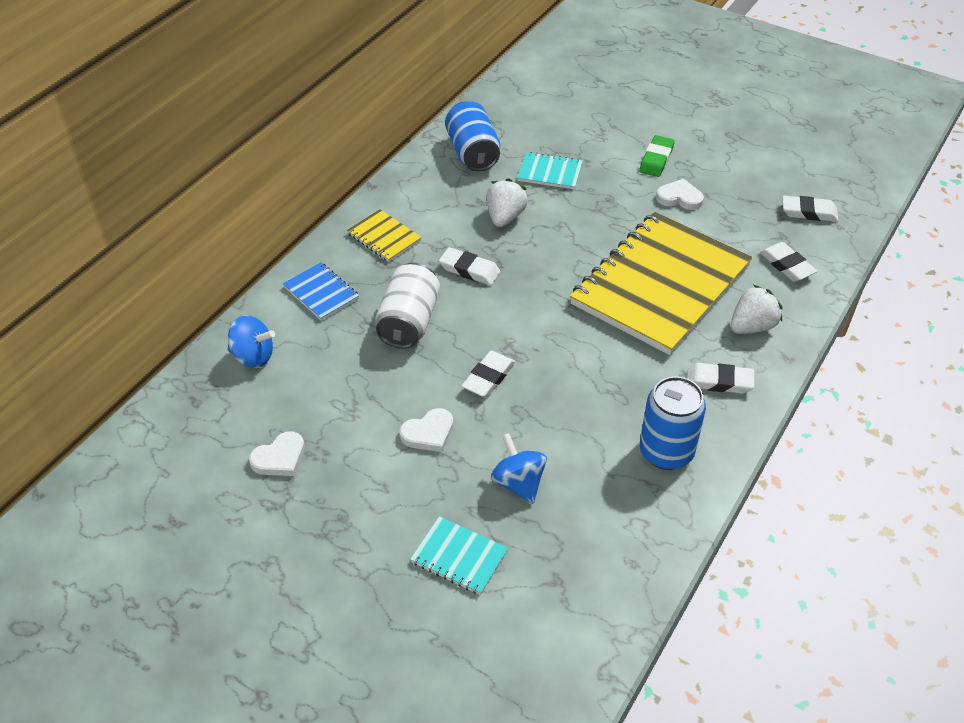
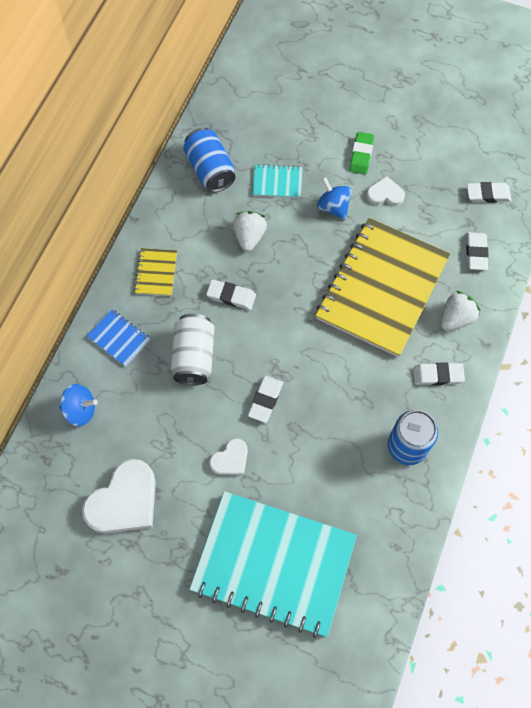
camera: 10 degrees left, 20 degrees up
(279, 458) = (124, 501): white heart -> white heart, size x1.88
(384, 237) = (156, 273): yellow notebook -> yellow notebook turned 60 degrees clockwise
(459, 557) = (273, 563): turquoise notebook -> turquoise notebook, size x2.46
(518, 483) = (304, 493): blue spinning top -> blue spinning top (333, 207)
(787, 265) = (476, 253): white eraser -> white eraser turned 45 degrees clockwise

